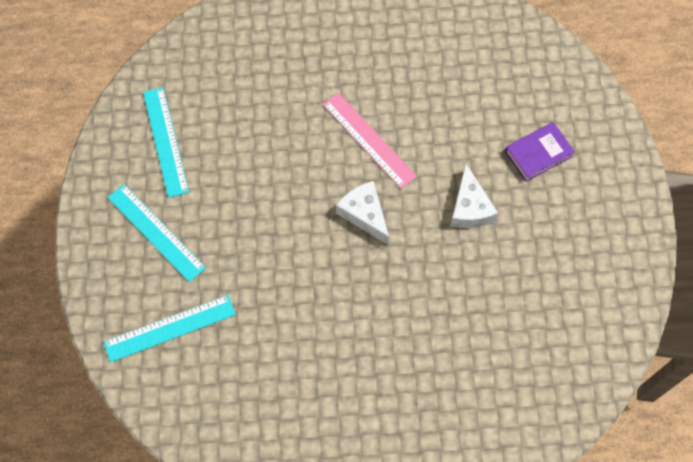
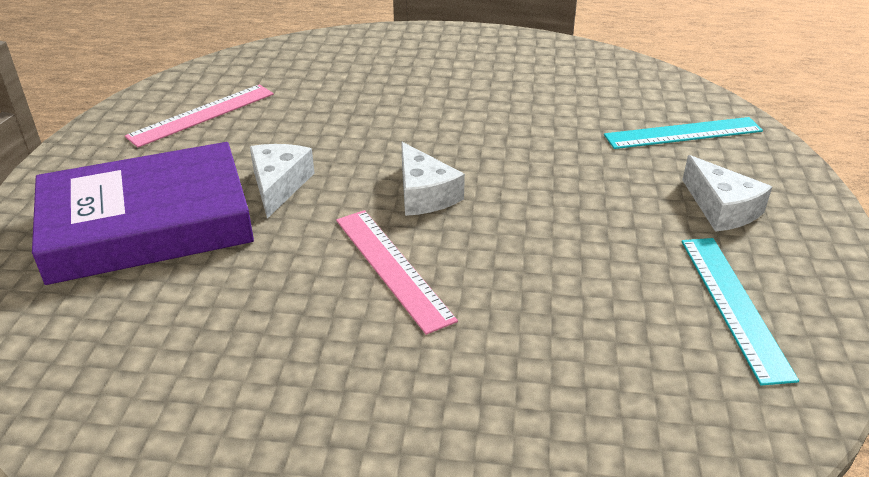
camera: 170 degrees left, 30 degrees down
(156, 232) = (721, 208): turquoise ruler -> white cheese
(538, 154) = (147, 224): purple book -> purple book, size x2.24
(572, 290) = (202, 115): none -> pink ruler

